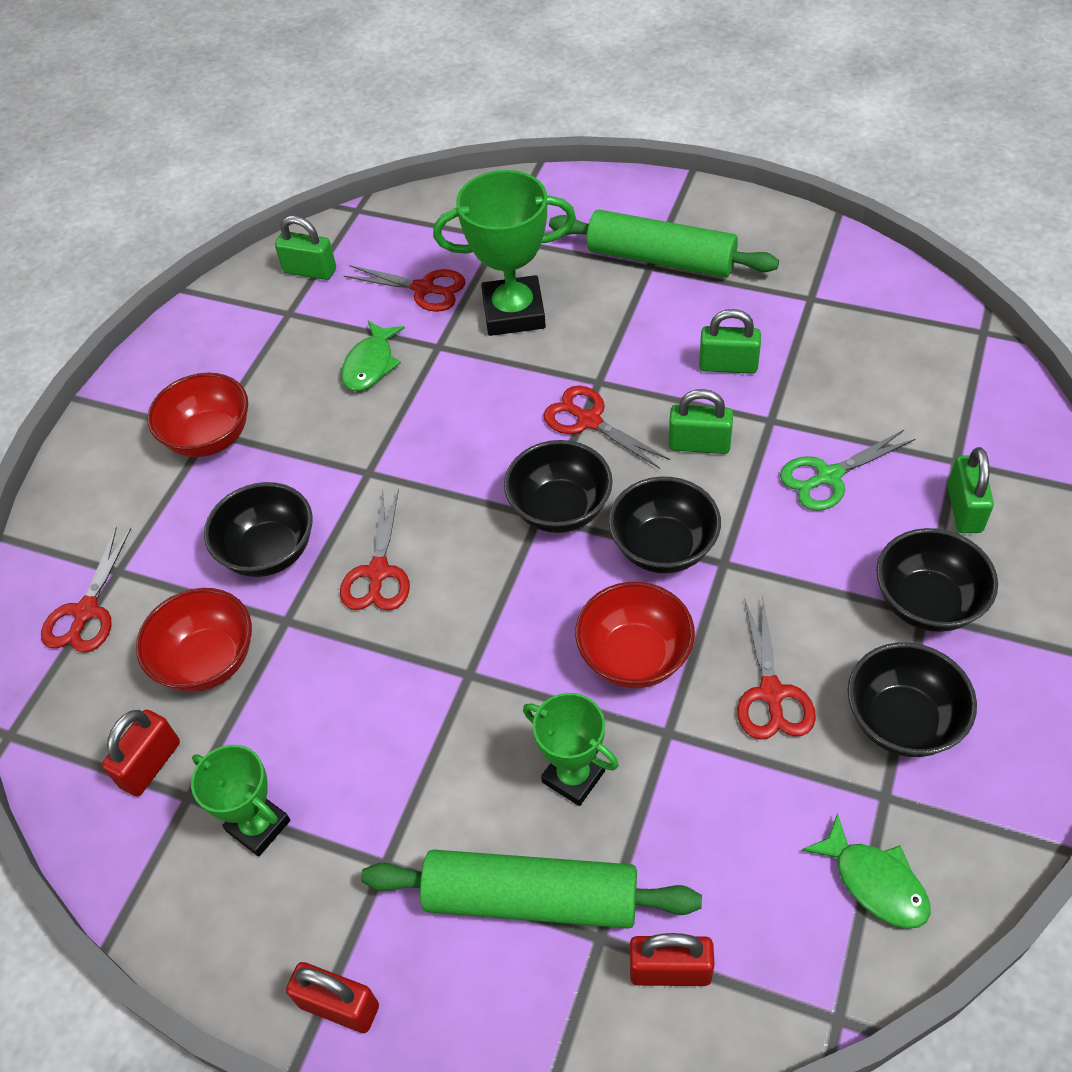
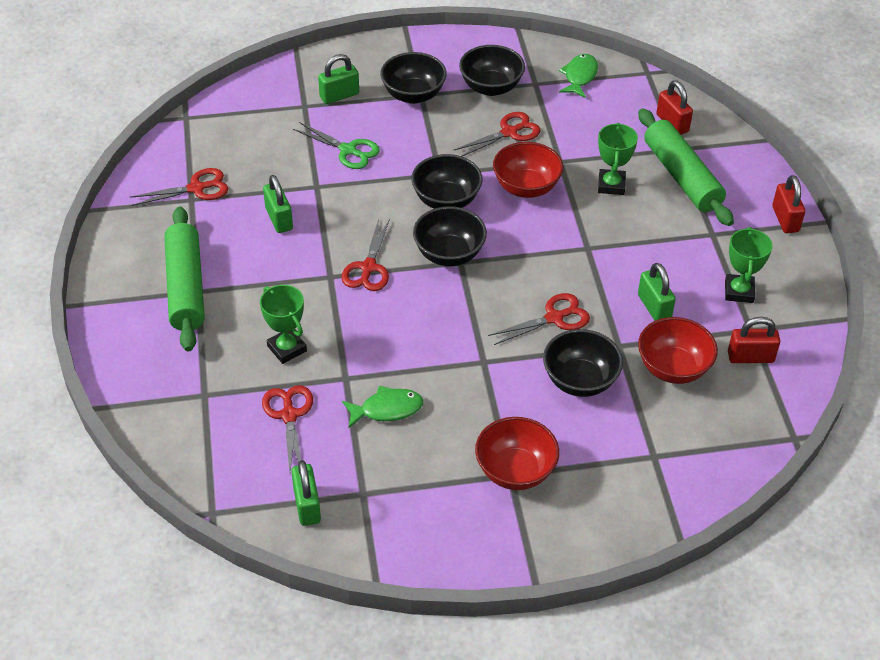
camera: 125 degrees left, 5 degrees down
(86, 612) = (694, 453): red scissors -> red scissors (196, 188)
(514, 312) = (287, 348): green trophy -> green trophy, size x0.61
(699, 444) = (356, 210): green padlock -> green padlock (654, 307)

